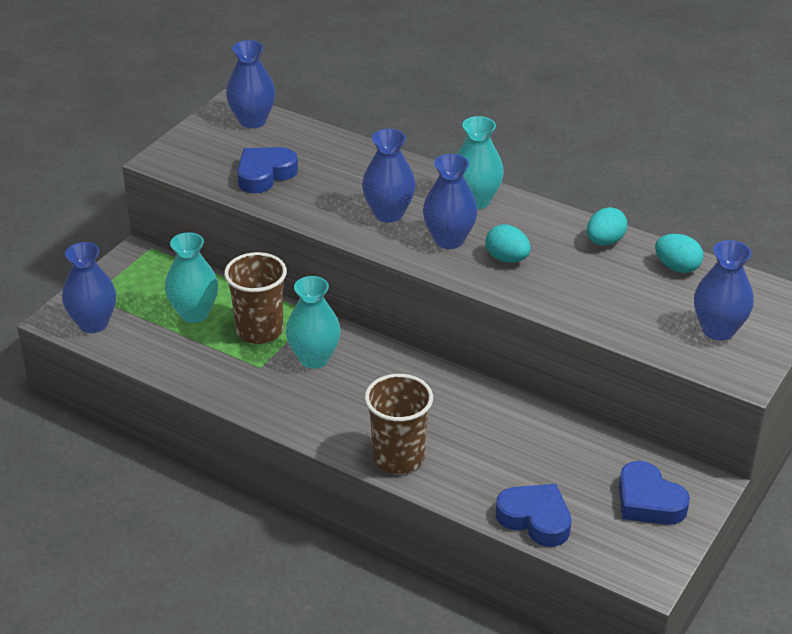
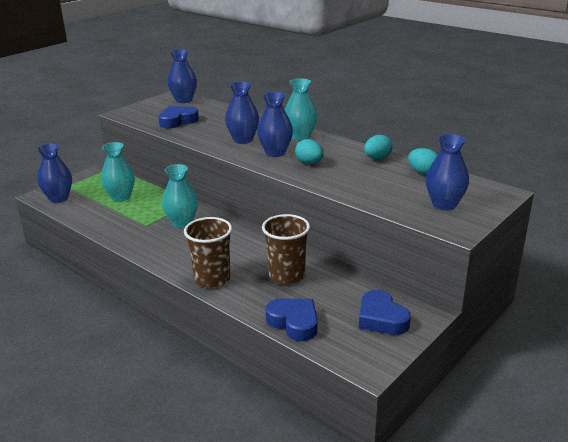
camera: 10 degrees right, 10 degrees down
(259, 331) = (155, 208): brown cup -> brown cup (286, 276)

